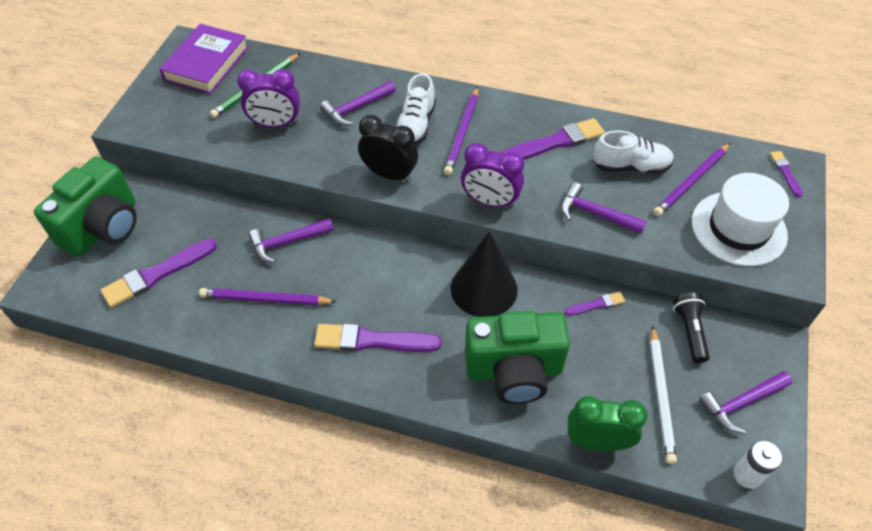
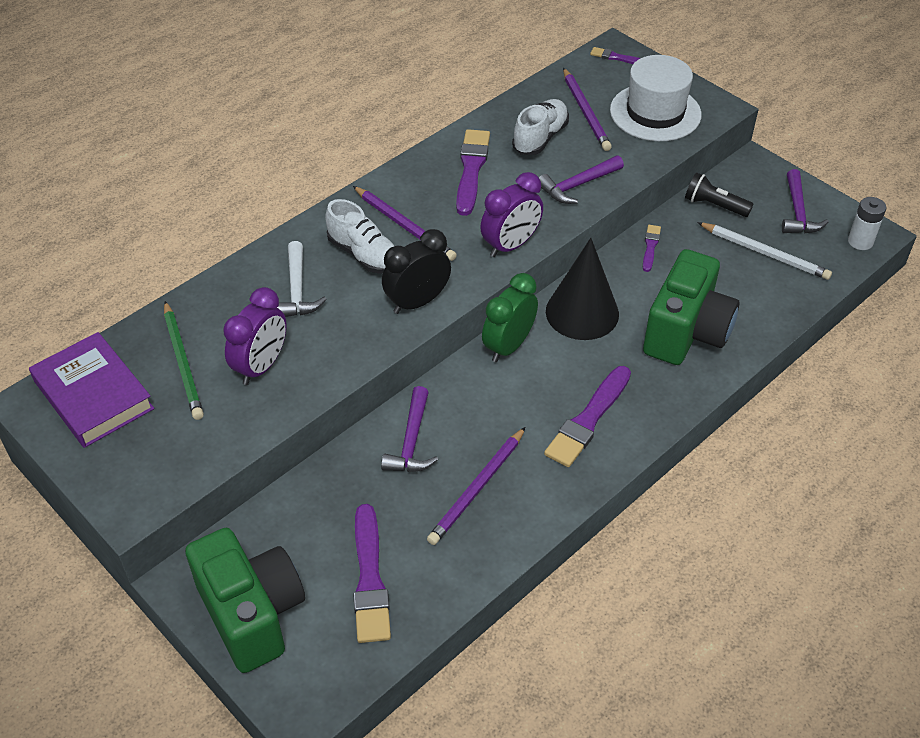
camera: 60 degrees left, 5 degrees down
(356, 108) = (297, 290): purple hammer -> white hammer
(597, 442) = (786, 312): green clock -> green clock (508, 346)

